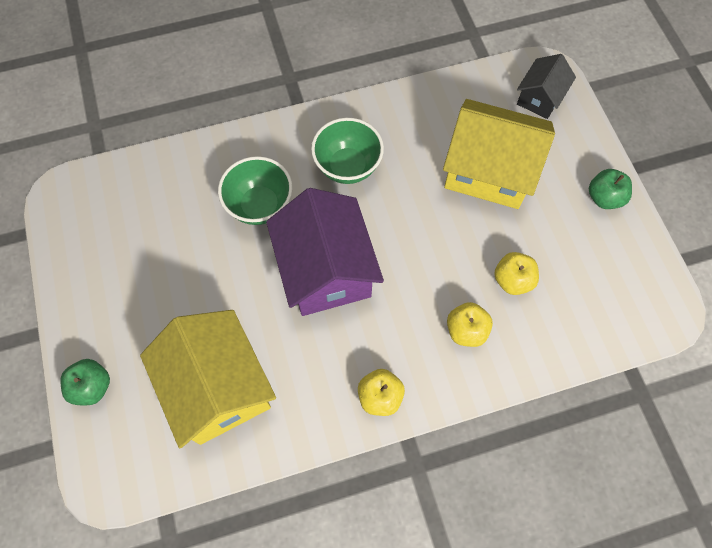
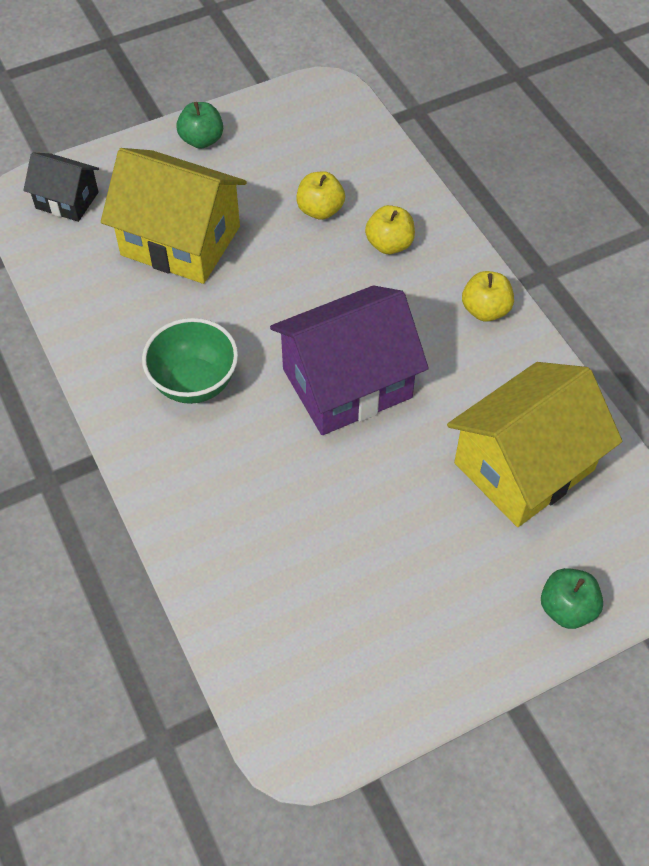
camera: 100 degrees left, 10 degrees down
(260, 206) = (269, 472): green bowl -> none
(489, 171) = (180, 241): yellow house -> yellow house turned 75 degrees counterclockwise

